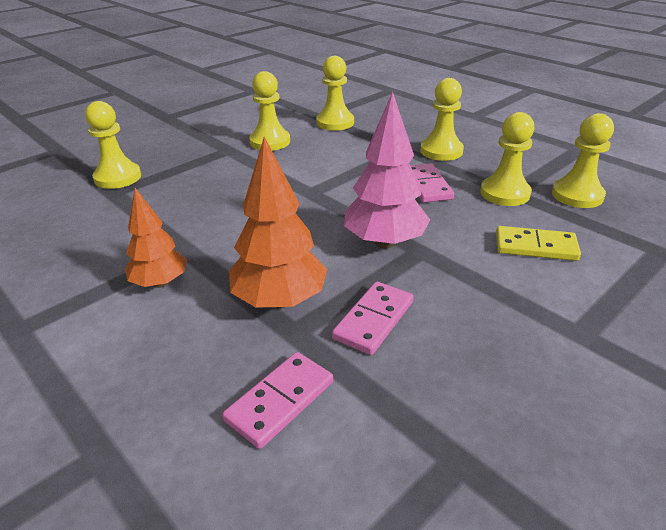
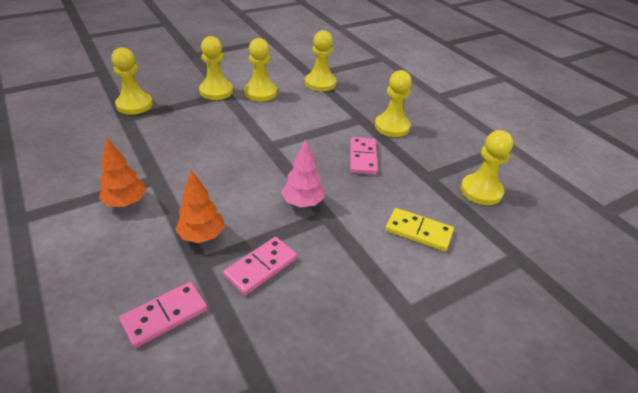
camera: 10 degrees right, 5 degrees up
(280, 300) = (202, 236): orange tree -> orange tree, size x0.65
(385, 242) = (303, 203): pink tree -> pink tree, size x0.65
(505, 193) = (422, 177): yellow pawn -> yellow pawn (216, 91)

